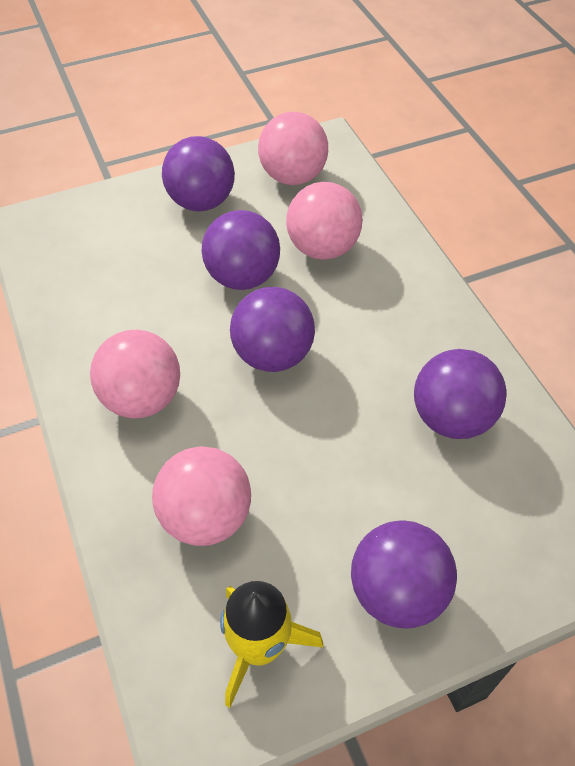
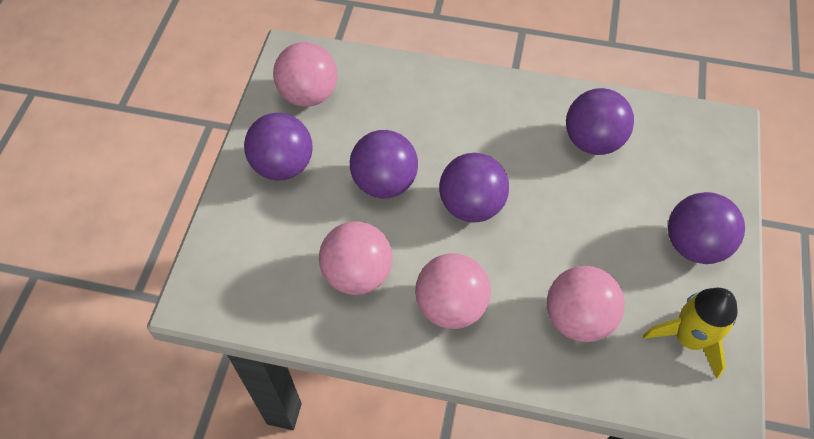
camera: 55 degrees left, 5 degrees up
(322, 248) = (397, 120): pink ball -> pink ball (357, 274)

